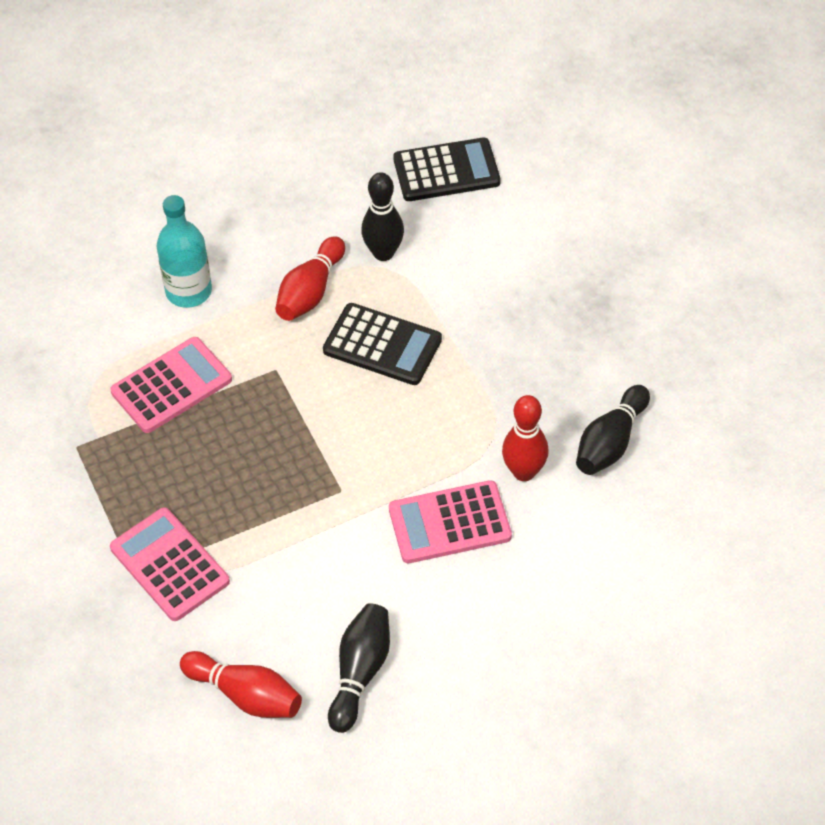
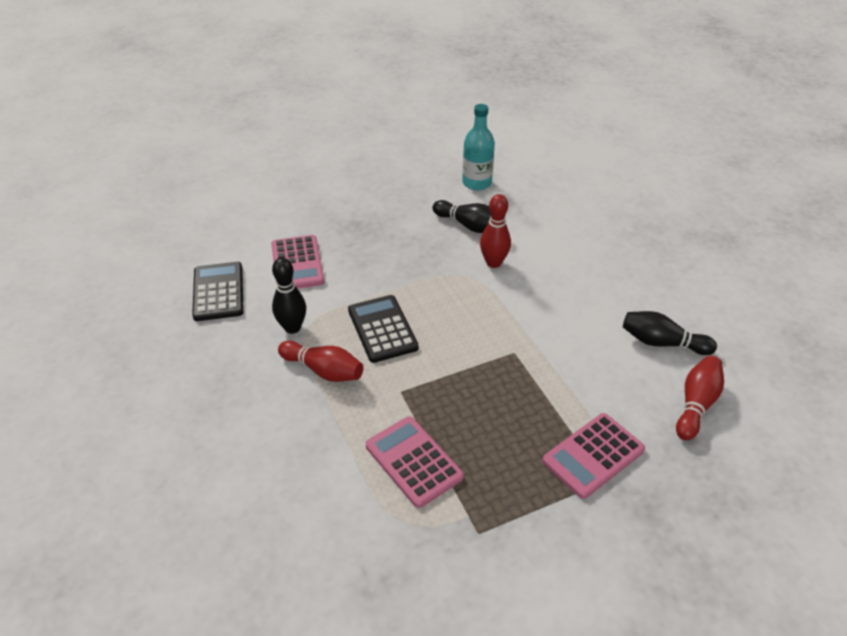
camera: 90 degrees left, 10 degrees down
(188, 291) = (310, 453): turquoise bottle -> turquoise bottle (476, 183)
(382, 345) = (382, 329): black calculator -> black calculator turned 45 degrees counterclockwise
(449, 523) = (537, 297): pink calculator -> pink calculator (297, 263)

